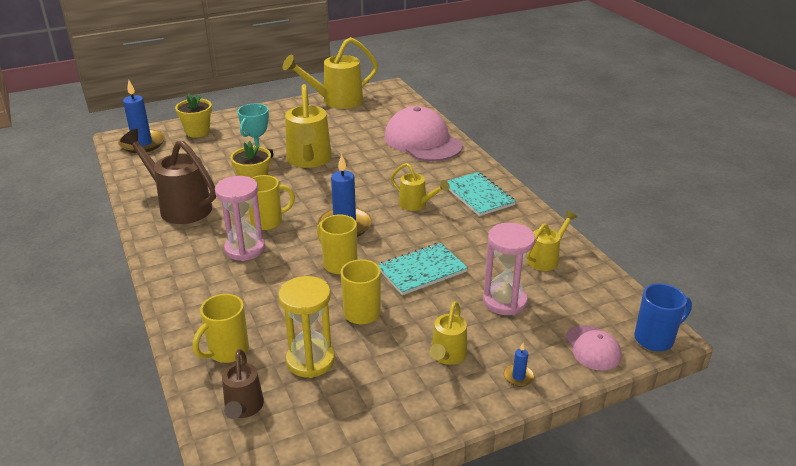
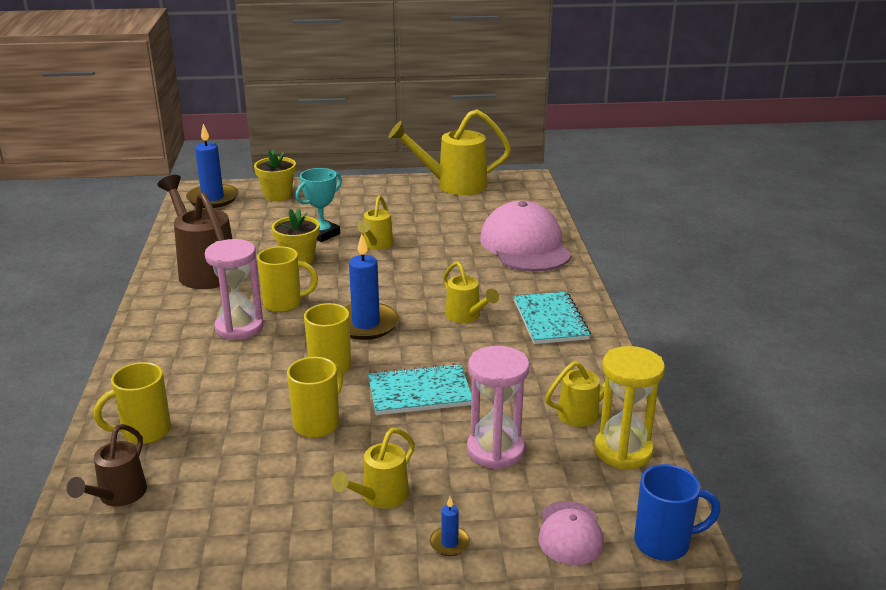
camera: 20 degrees right, 5 degrees down
(309, 160) = (376, 245): yellow watering can -> yellow watering can, size x0.55
(310, 360) = (223, 463): yellow hourglass -> yellow hourglass (623, 451)

